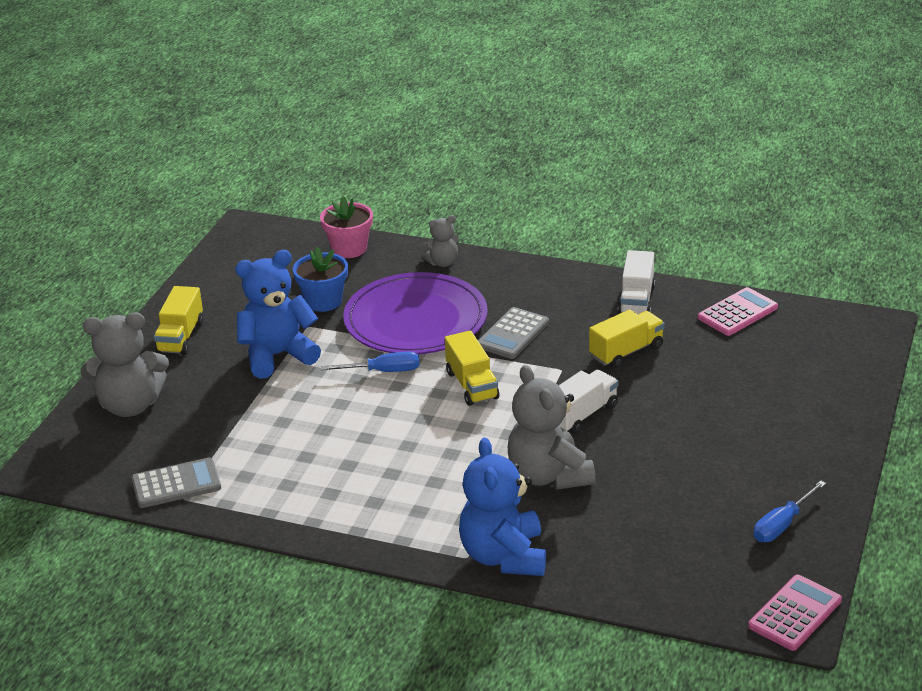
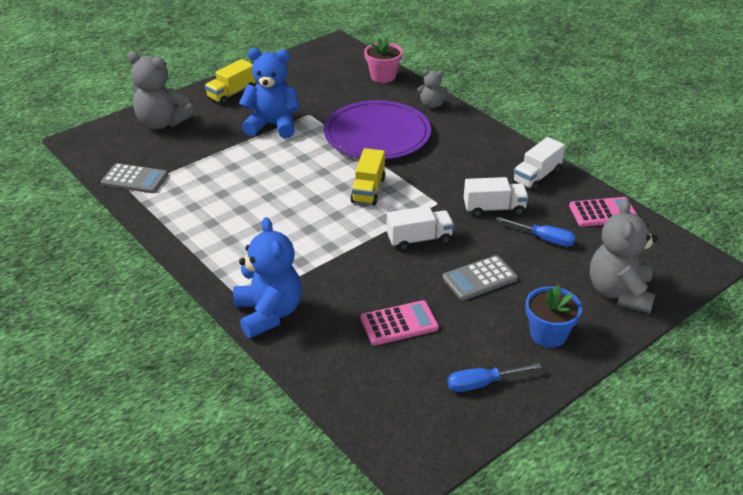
camera: 30 degrees right, 5 degrees up
(323, 301) = (334, 102): blue flower pot -> blue flower pot (548, 334)
(383, 371) = (323, 159): blue screwdriver -> blue screwdriver (544, 239)
(504, 556) = (268, 313): blue teddy bear -> blue teddy bear turned 135 degrees clockwise
(513, 334) = (429, 167): grey calculator -> grey calculator (480, 278)
(548, 476) = (354, 271): grey teddy bear -> grey teddy bear (619, 293)
(626, 352) = (494, 209): yellow truck -> white truck
(794, 613) = (424, 457): pink calculator -> pink calculator (399, 323)

